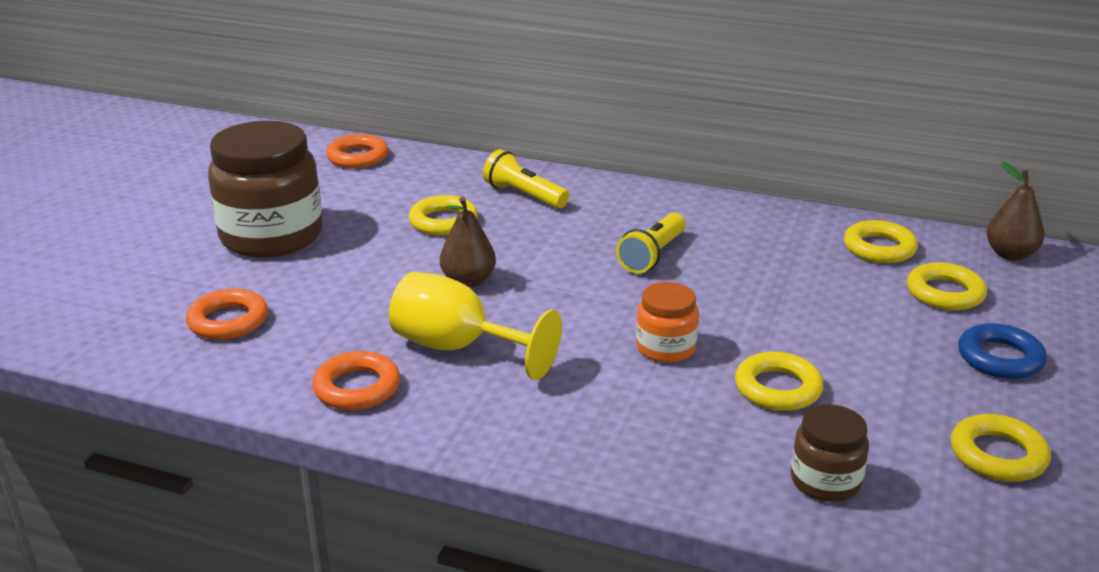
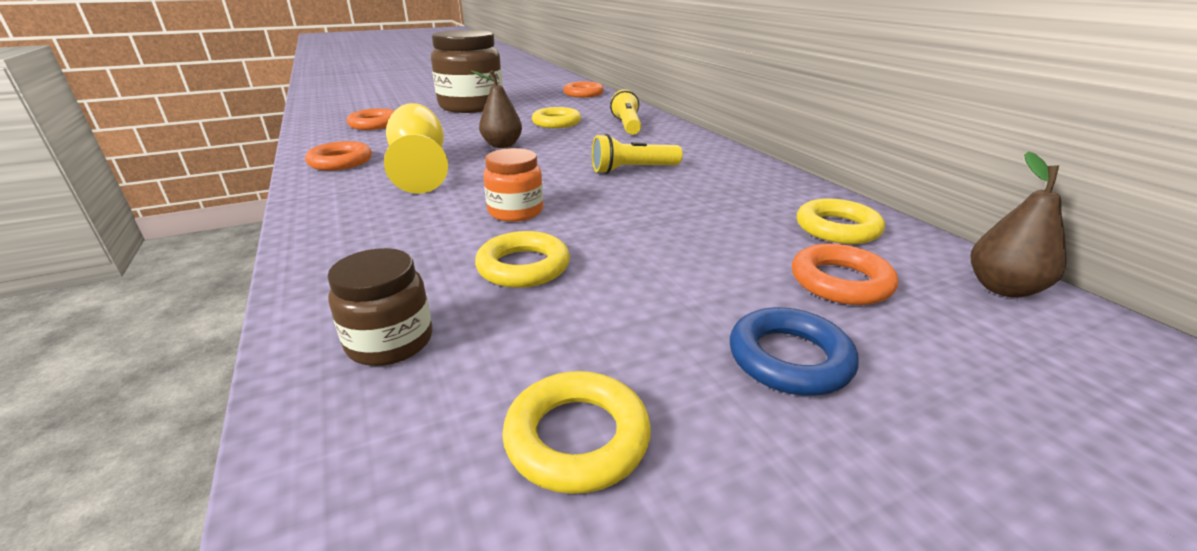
camera: 45 degrees right, 0 degrees up
(945, 293) = (840, 282): yellow ring -> orange ring

